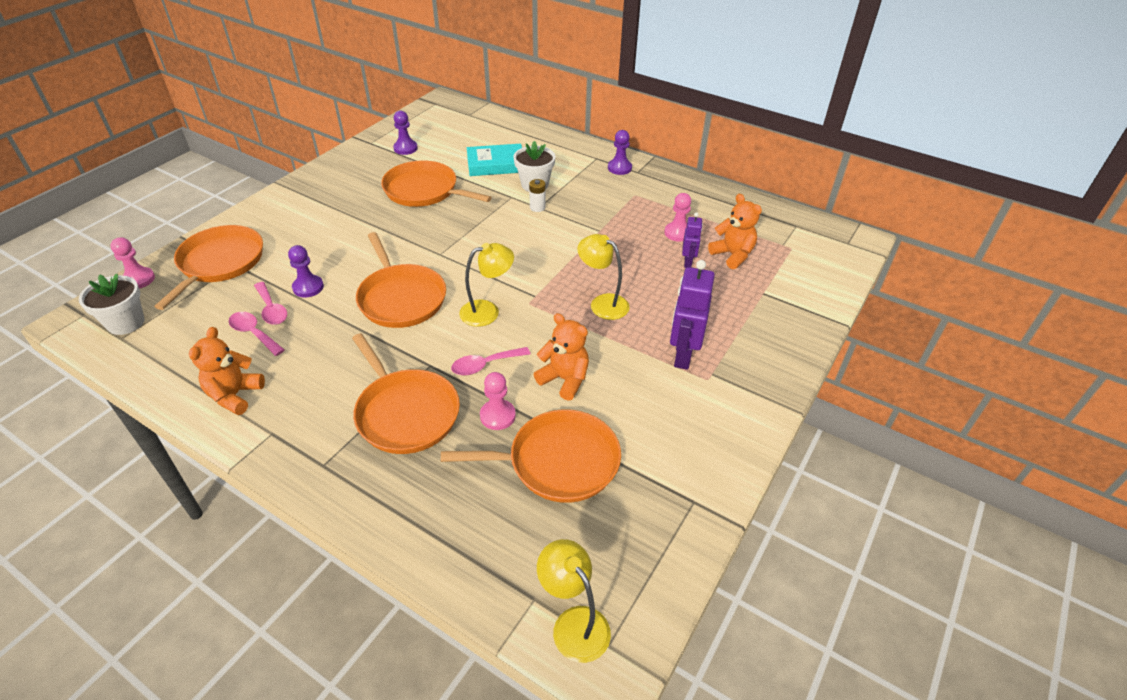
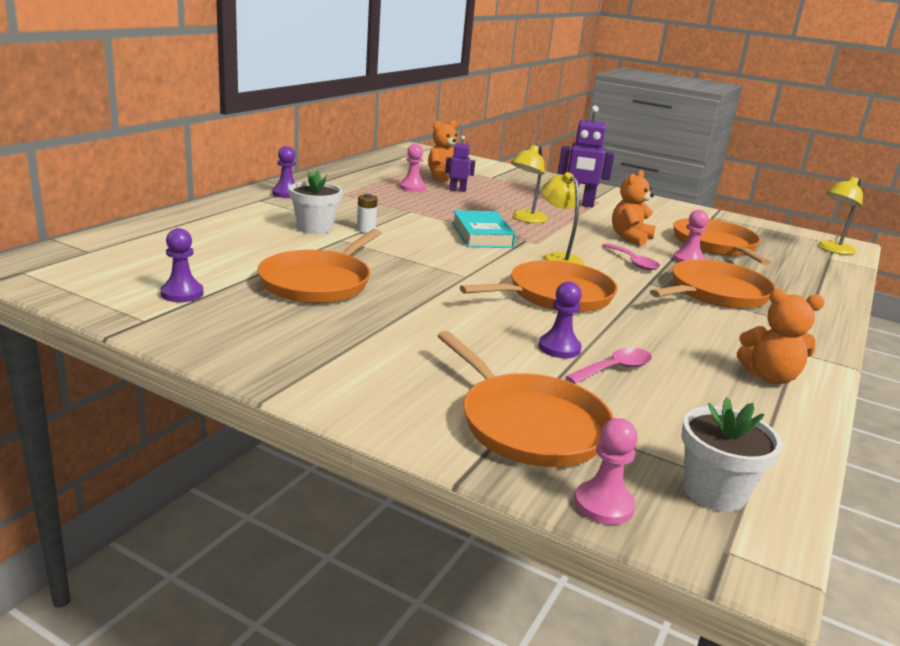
camera: 95 degrees left, 20 degrees down
(219, 263) = (528, 424): orange pan -> orange pan turned 135 degrees counterclockwise
(254, 333) = (665, 376): pink spoon -> none
(496, 164) = (258, 243): turquoise book -> turquoise book (482, 235)

